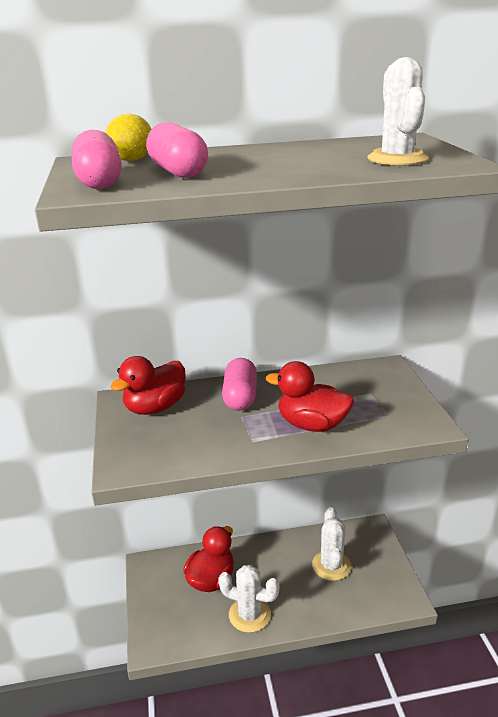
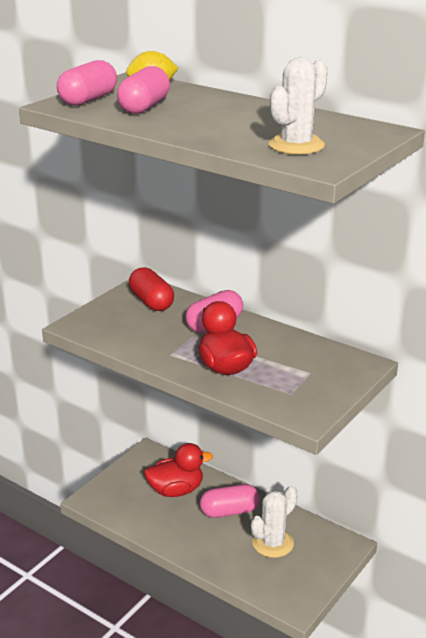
camera: 45 degrees right, 0 degrees up
(155, 407) = (151, 302): red duck -> red capsule
(249, 614) = (170, 528): white cactus -> none
(272, 565) = (229, 511): none -> pink capsule

